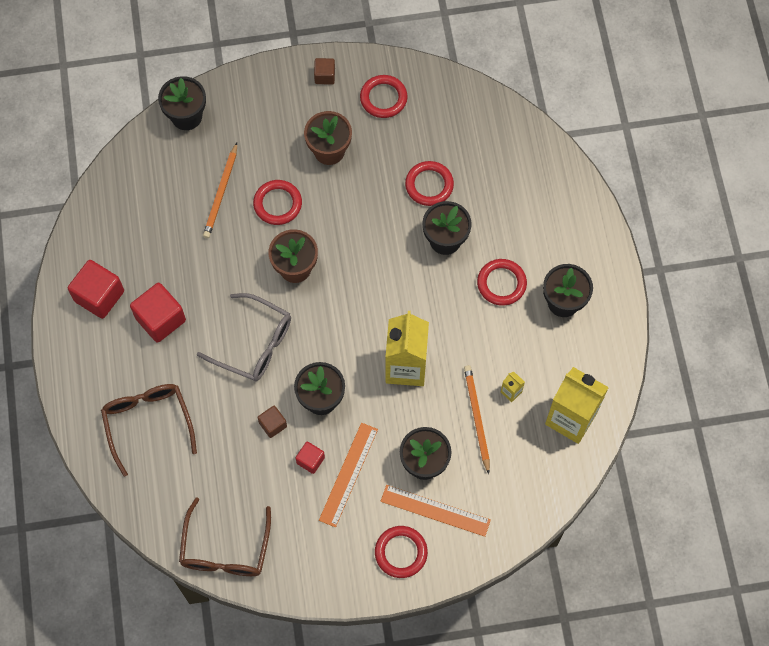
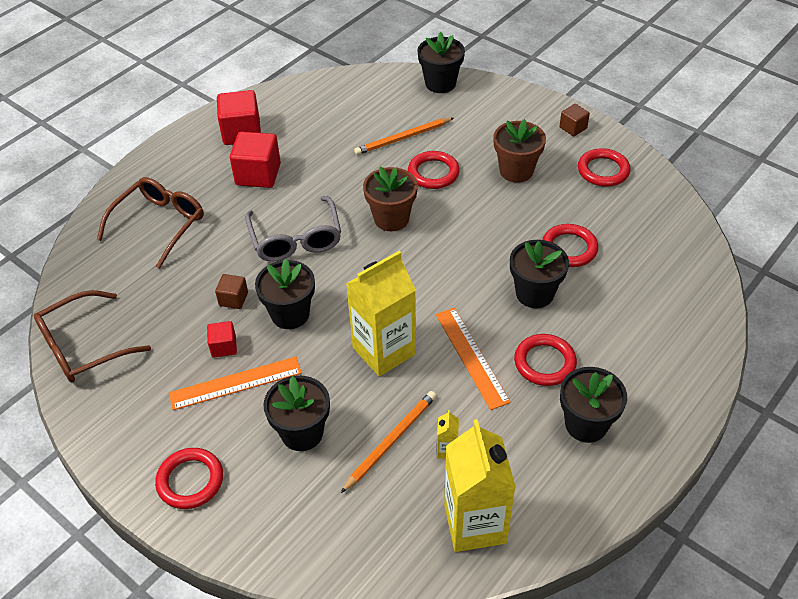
camera: 50 degrees right, 20 degrees down
(435, 510) = (261, 477): orange ruler -> orange ruler (471, 357)

